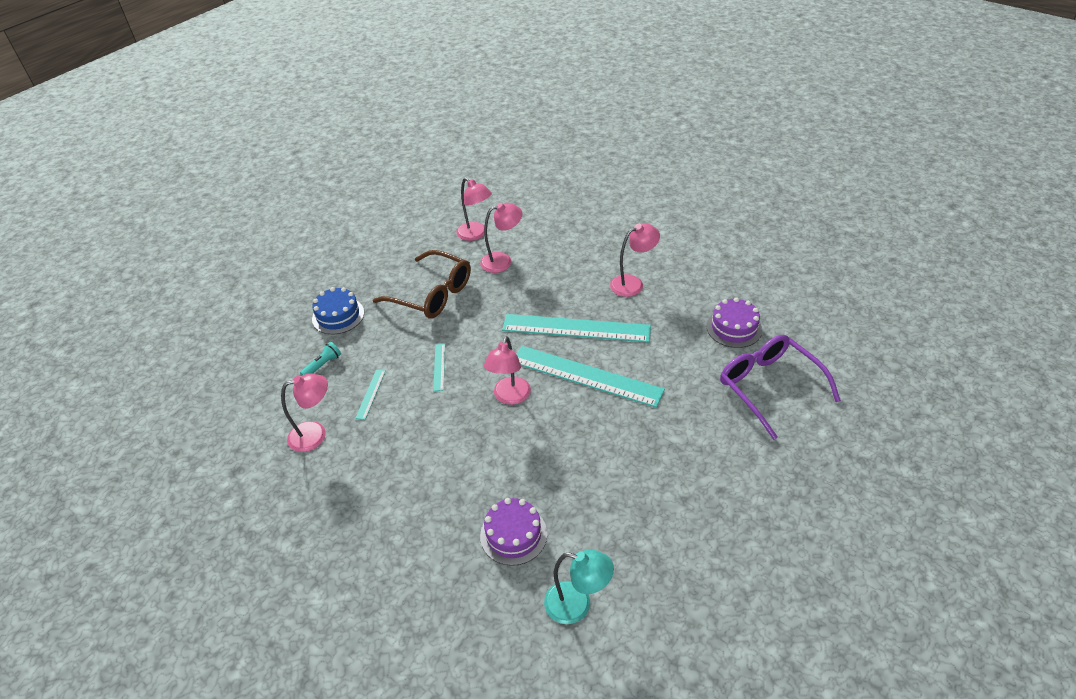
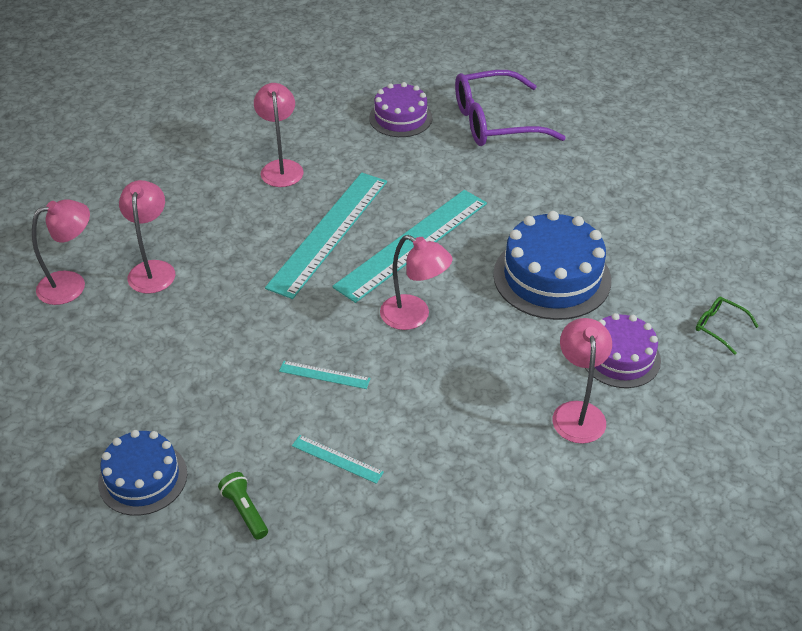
camera: 75 degrees left, 0 degrees up
(315, 434) = (385, 536): pink lamp -> pink lamp (577, 412)
(323, 365) = (245, 511): turquoise flashlight -> green flashlight
(432, 294) = (171, 356): brown glasses -> none
(577, 605) = (719, 327): turquoise lamp -> green glasses
(588, 470) = (552, 277): none -> blue cake

